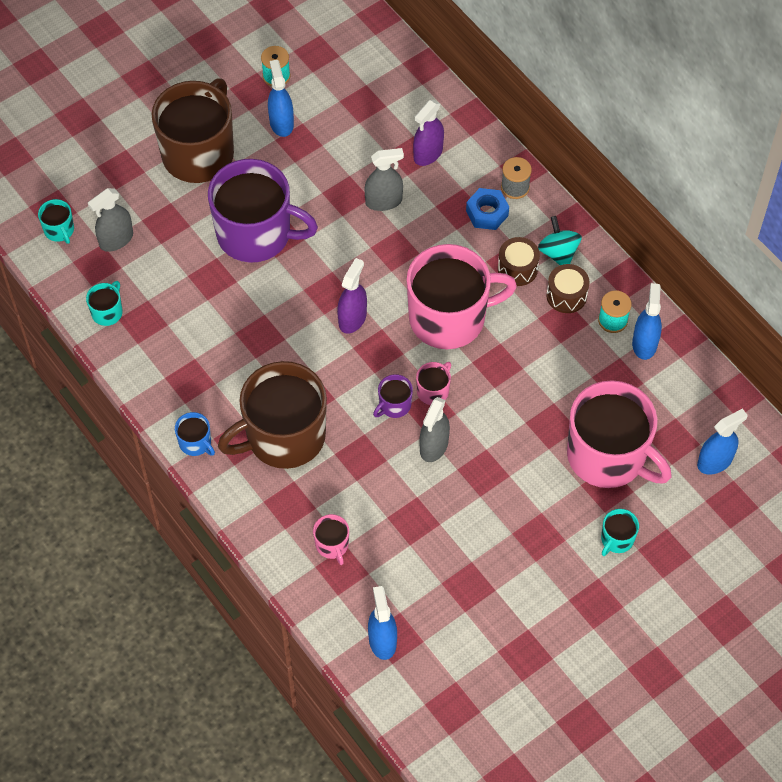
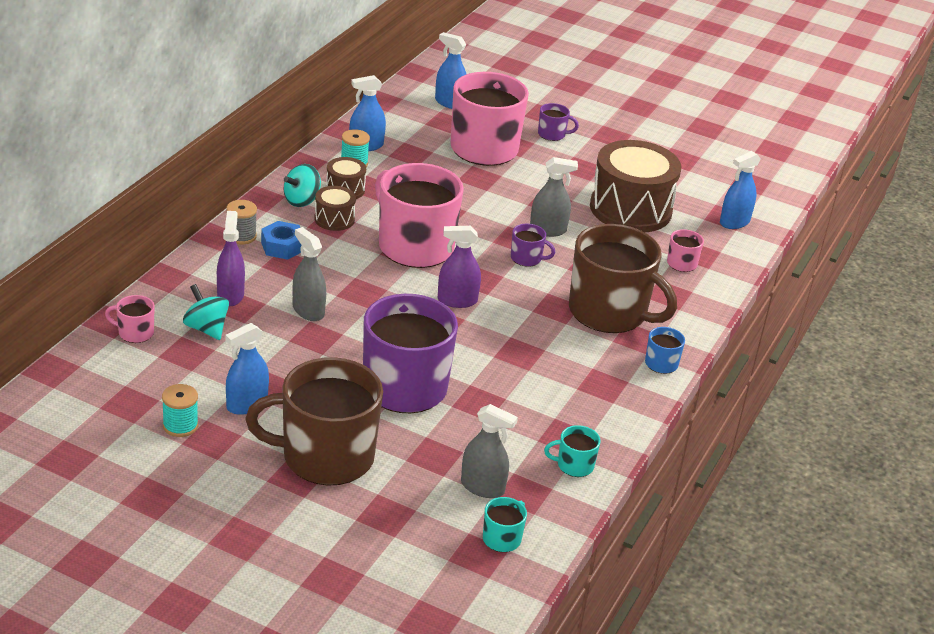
camera: 120 degrees left, 25 degrees down
(388, 124) = (206, 328): none -> turquoise spinning top
(428, 153) = (230, 295): purple spray bottle -> purple spray bottle turned 105 degrees counterclockwise
(433, 391) = (496, 240): pink mug -> pink mug (135, 333)
(443, 545) = (630, 209): none -> brown drum
(616, 539) = (552, 134): turquoise mug -> purple mug

